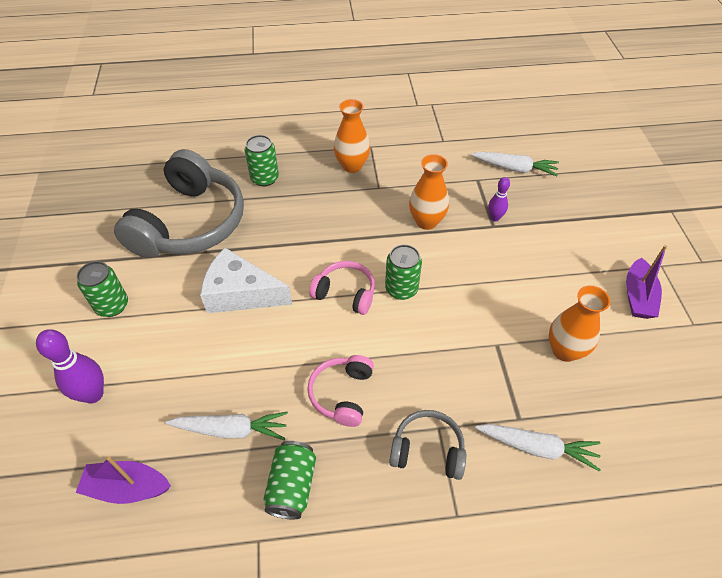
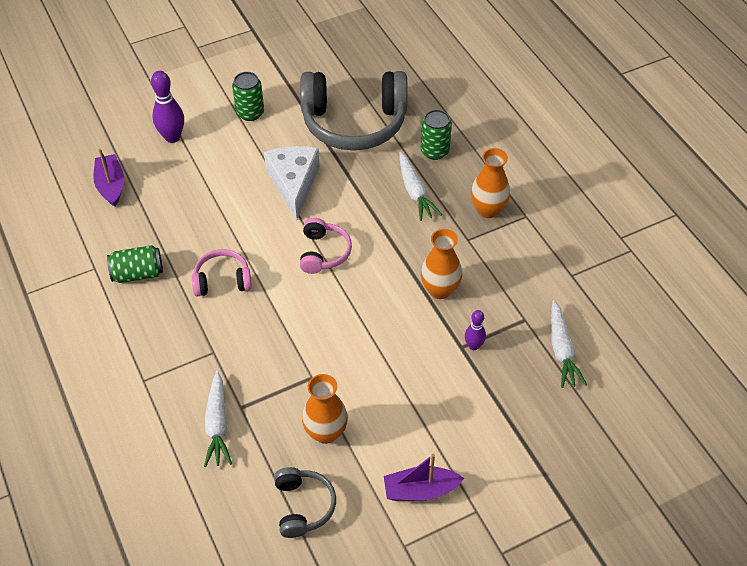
camera: 70 degrees right, 0 degrees up
(231, 430) = (170, 224): white carrot -> white carrot (415, 192)
(401, 289) = (345, 291): green can -> none
(427, 450) = (191, 349): grey headphones -> grey headphones (303, 506)

